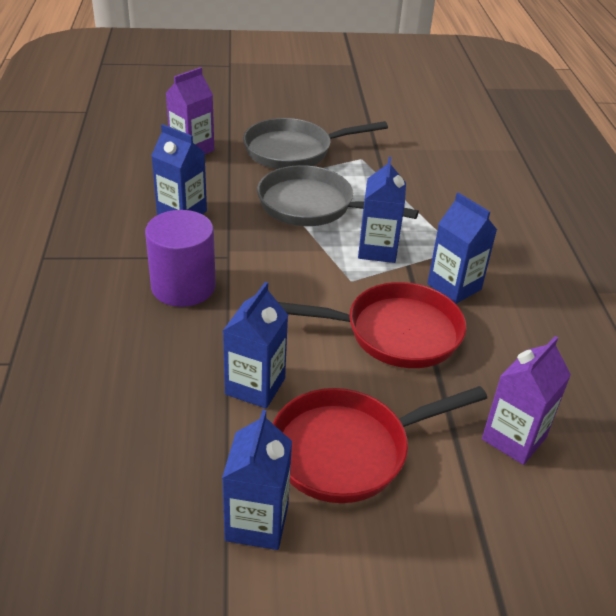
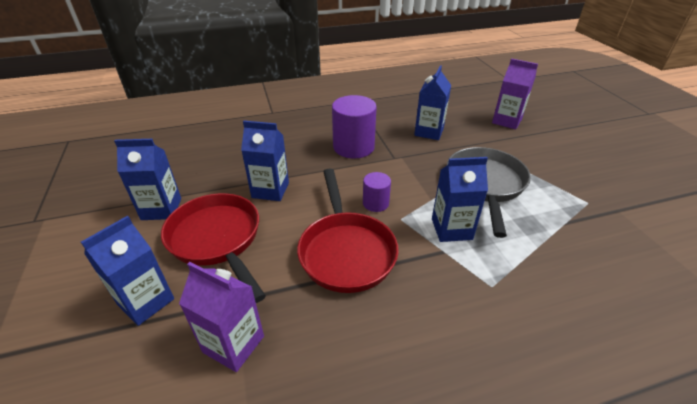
camera: 80 degrees right, 0 degrees up
(293, 151) = (556, 163): grey pan -> none
(318, 293) = (375, 203): none -> purple cylinder
(454, 286) = (428, 287): blue carton -> blue carton (146, 301)

